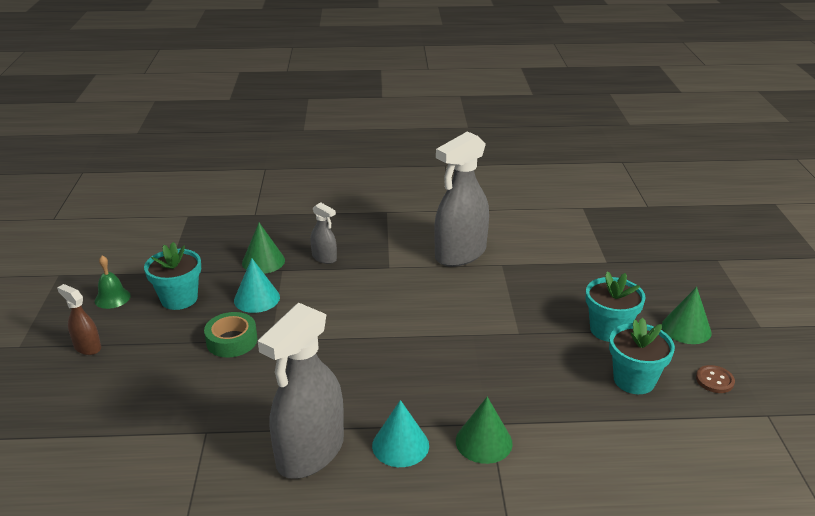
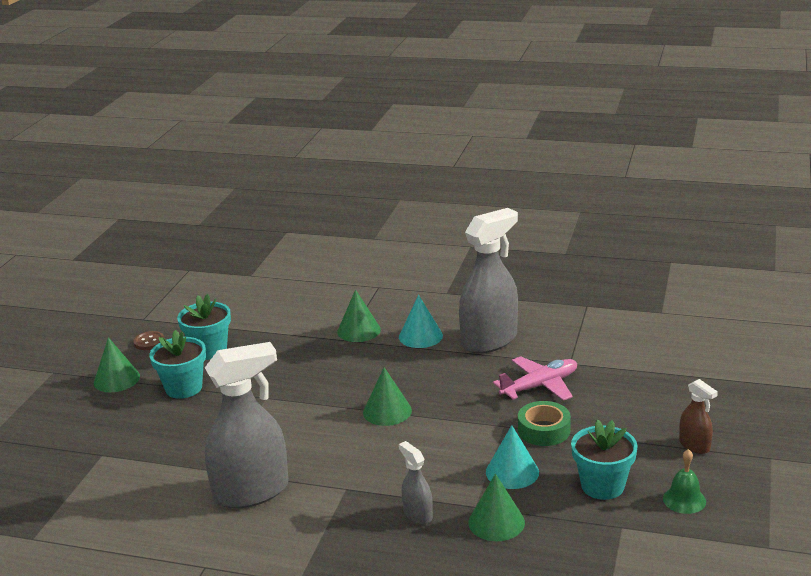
camera: 160 degrees left, 5 degrees down
(239, 392) = (540, 386): none -> pink plane
(390, 337) = (387, 411): none -> green cone

